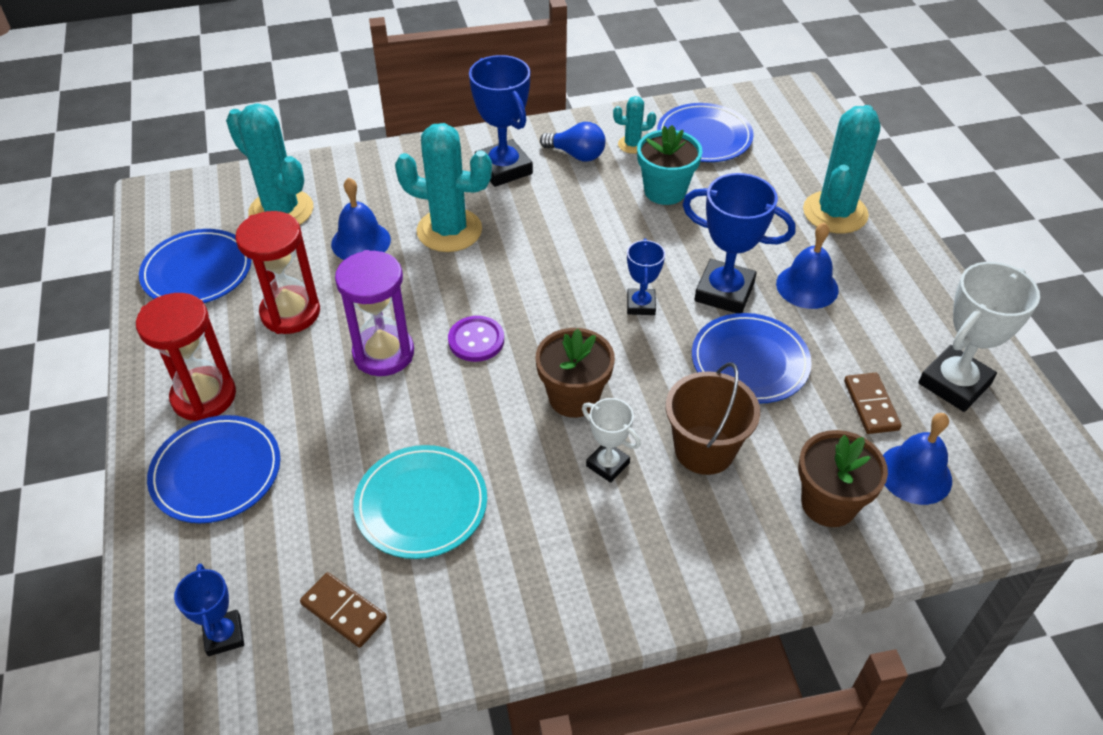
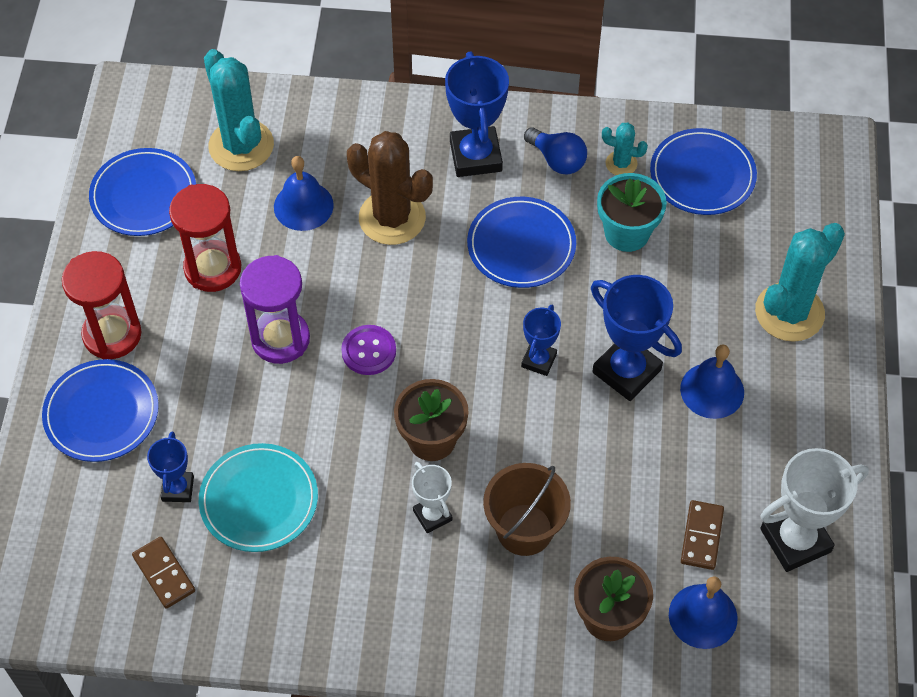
camera: 20 degrees right, 10 degrees up
(224, 635) = (66, 562): blue trophy -> blue trophy (178, 489)
(449, 230) = (392, 218): turquoise cactus -> brown cactus
(750, 362) = (612, 455): blue plate -> blue plate (521, 245)

